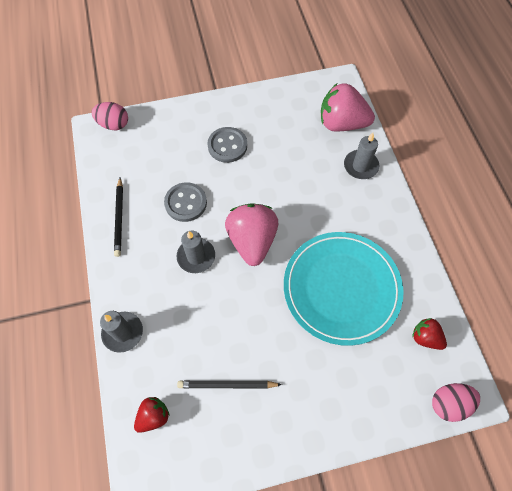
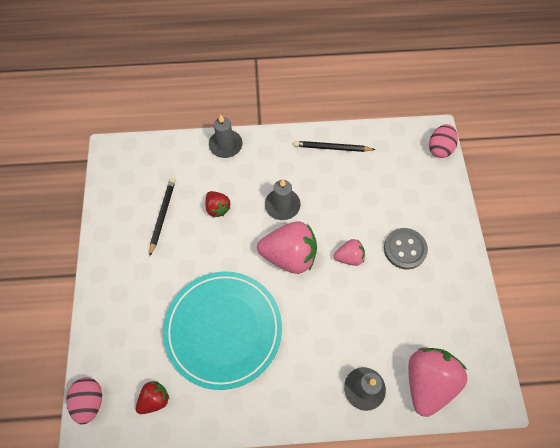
camera: 100 degrees right, 0 degrees up
(153, 416) = (155, 162): red strawberry -> red strawberry (217, 208)
(186, 203) = (340, 203): grey button -> none
(244, 189) = (349, 257): none -> pink strawberry

